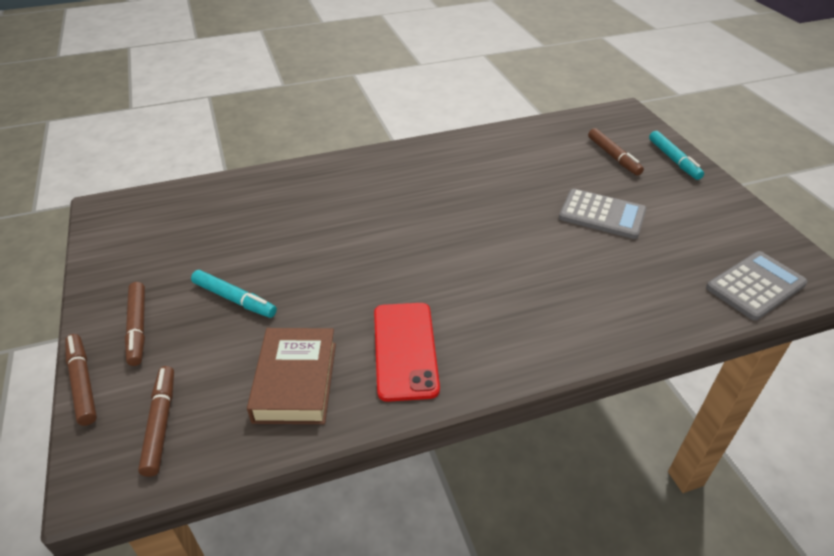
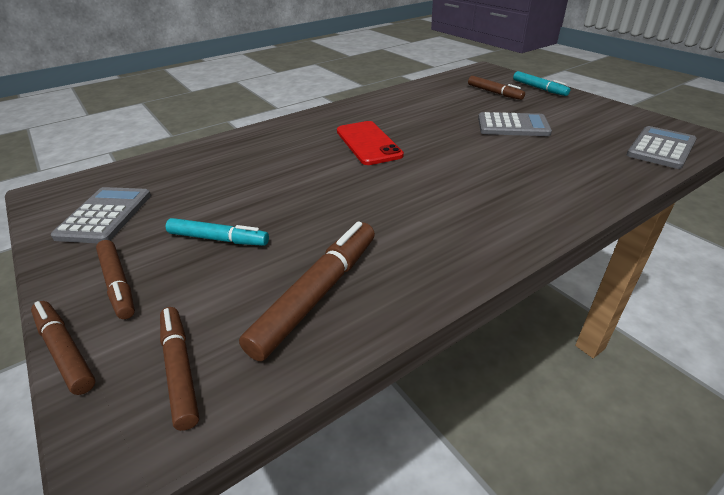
camera: 15 degrees left, 5 degrees down
(147, 248) = (105, 215): none -> grey calculator
(295, 381) = (318, 294): brown book -> brown marker
(405, 350) = (413, 245): red phone -> red phone (368, 143)

